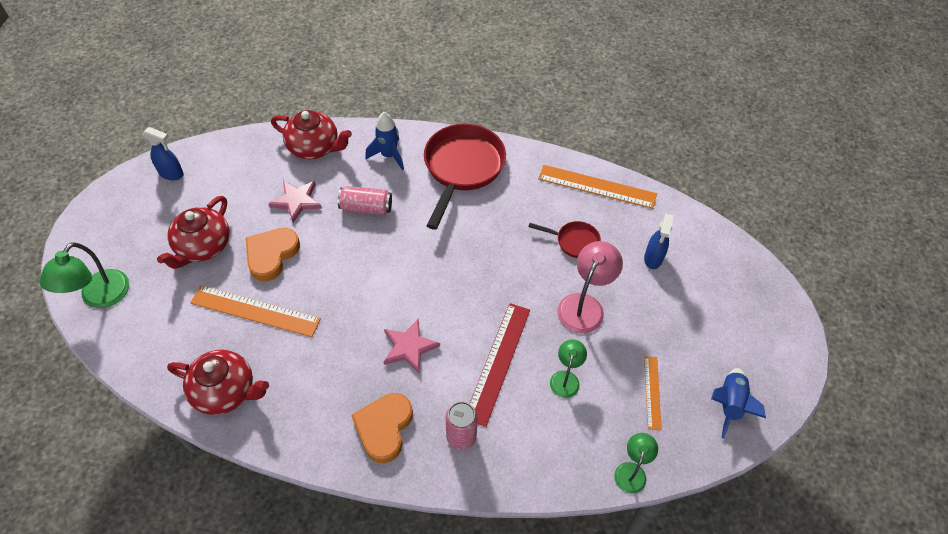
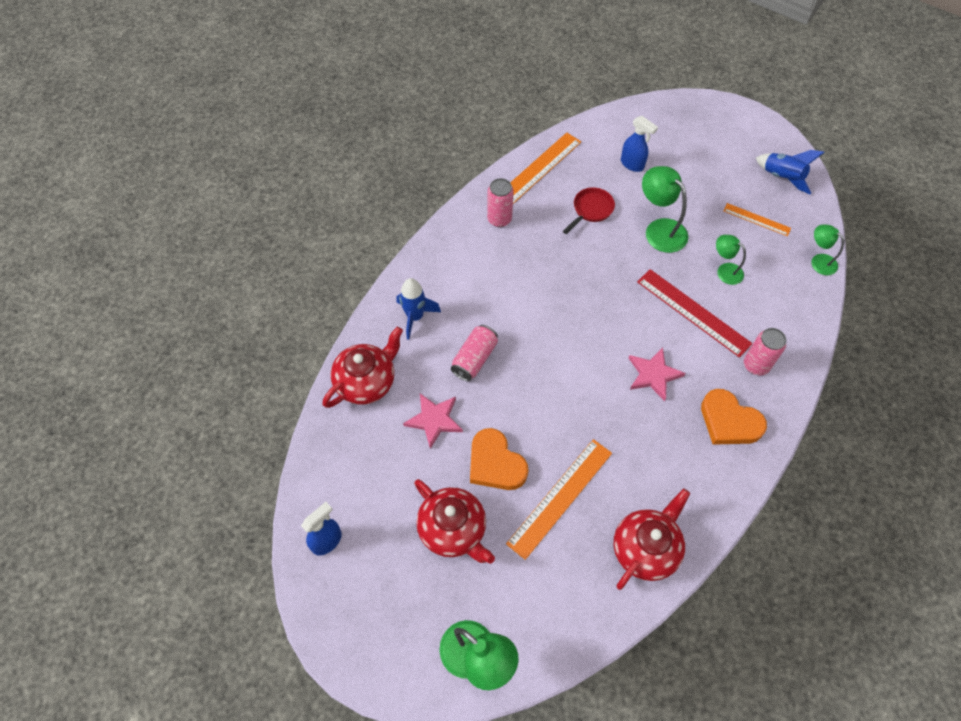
camera: 65 degrees left, 5 degrees up
(462, 168) = (464, 261): red pan -> none
(521, 177) = (499, 219): none -> pink can
(584, 305) = (659, 229): pink lamp -> green lamp

